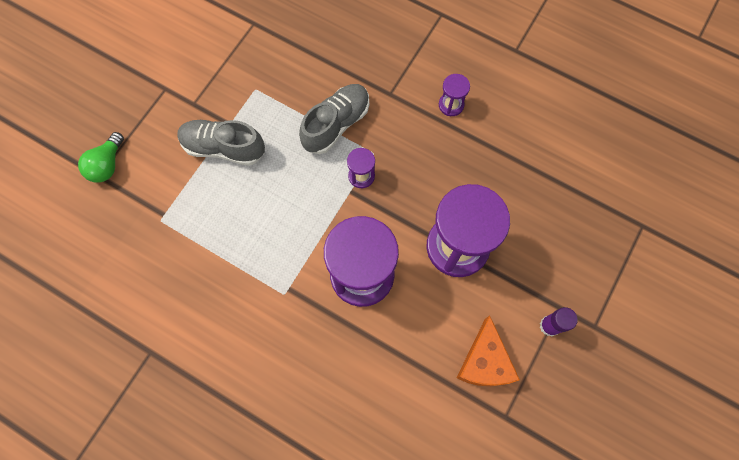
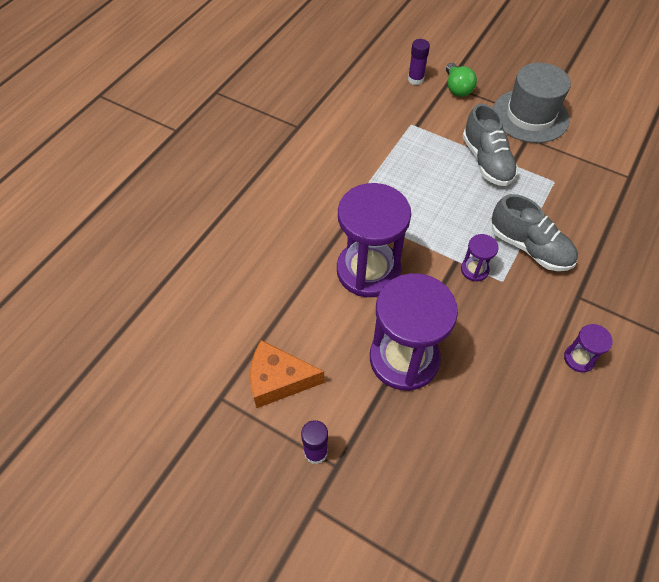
camera: 90 degrees right, 15 degrees down
(85, 210) = (415, 79): none -> purple glue stick
(107, 165) = (457, 88): green light bulb -> green light bulb turned 120 degrees counterclockwise
(161, 96) = (530, 116): none -> grey hat
(224, 148) = (486, 161): grey shoe -> grey shoe turned 150 degrees clockwise

